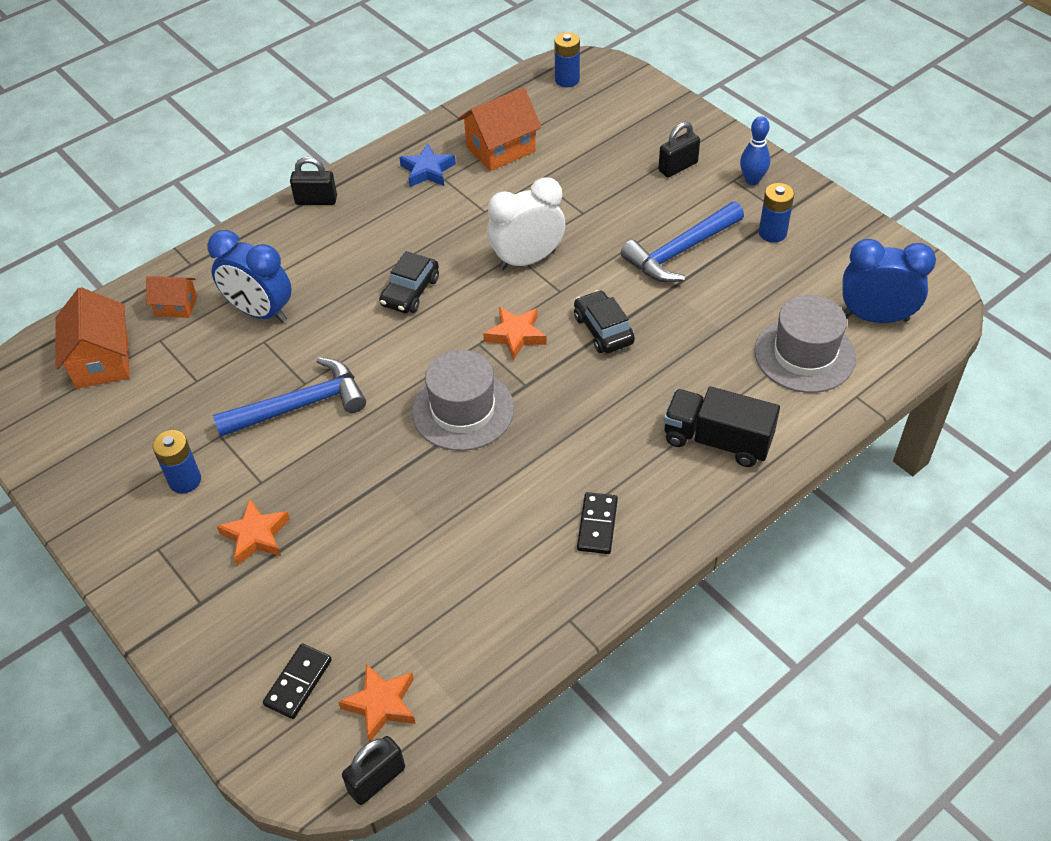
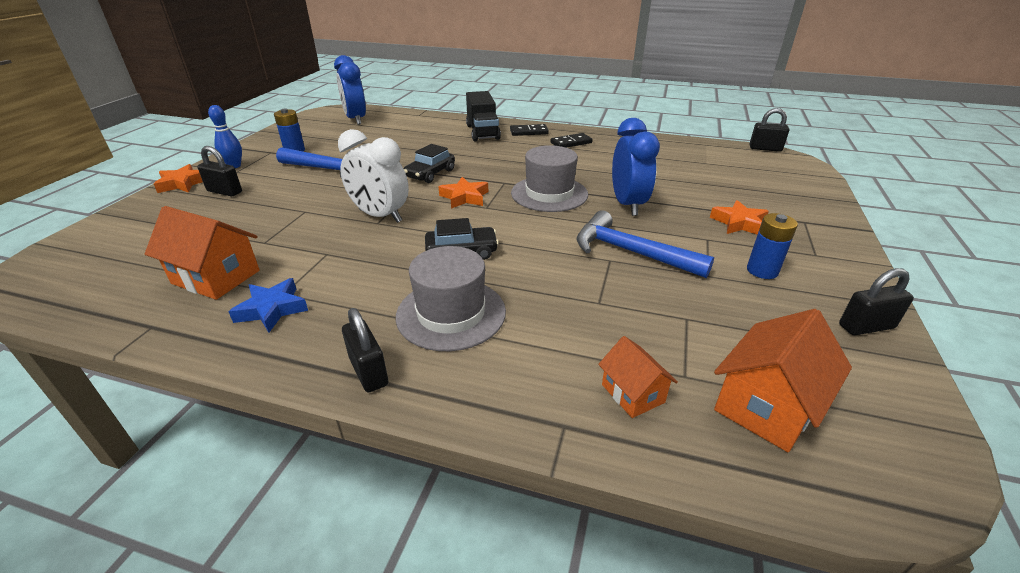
camera: 125 degrees left, 15 degrees down
(75, 483) = (866, 326): none -> black padlock
(260, 312) = (570, 323): blue clock -> blue clock (628, 204)
(298, 682) = (773, 178): black domino -> black domino (529, 132)
(381, 704) = (739, 158): orange star -> orange star (183, 183)
(567, 80) = (63, 278): blue battery -> none
(804, 354) = (399, 127): grey hat -> grey hat (451, 313)

